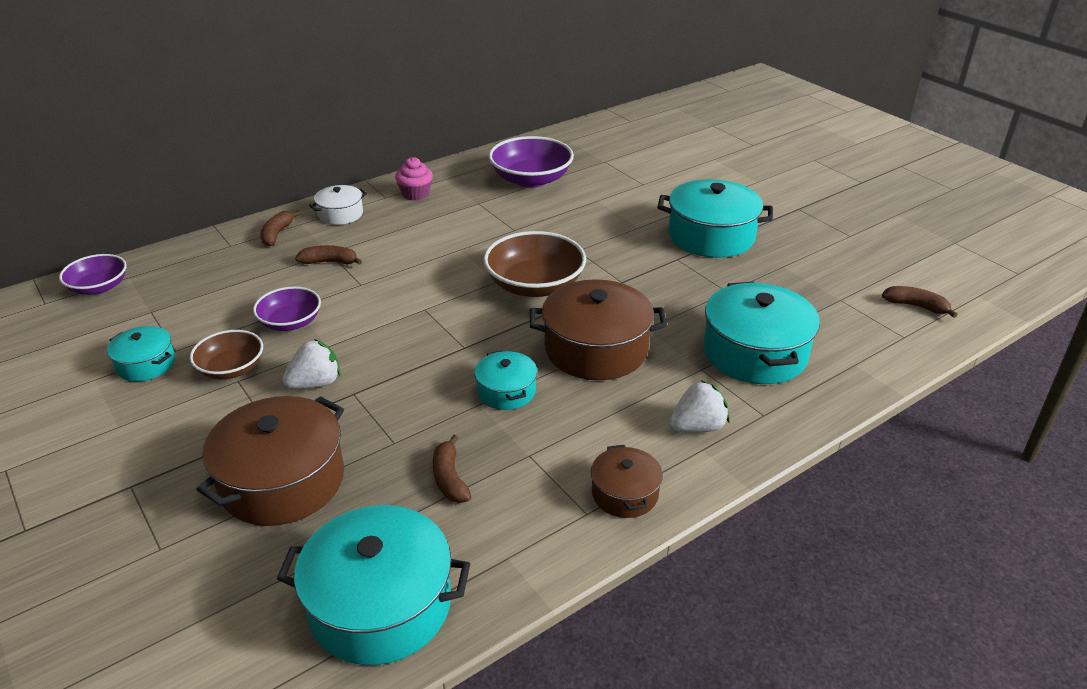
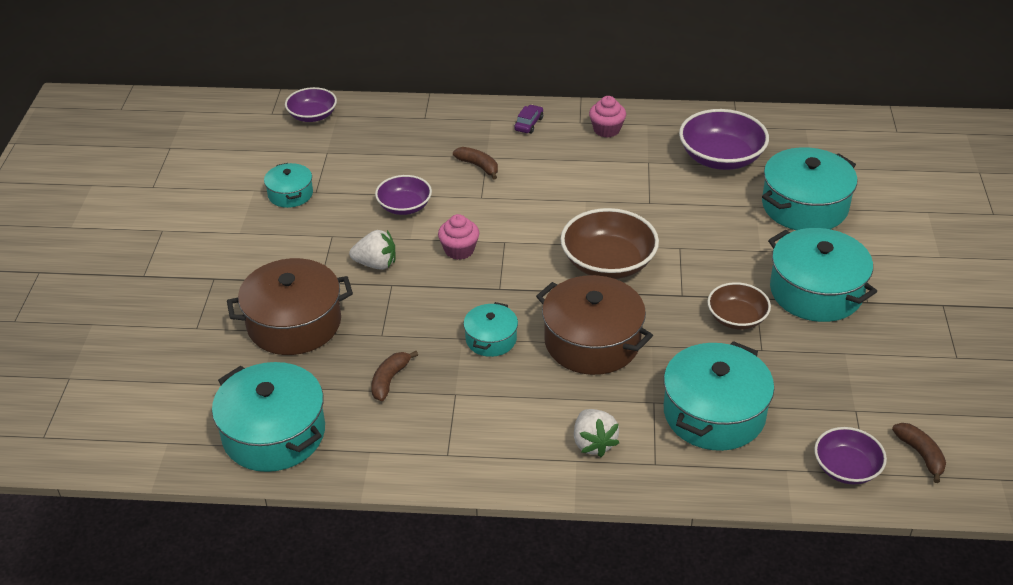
camera: 40 degrees right, 5 degrees up
(231, 368) = (336, 224): brown bowl -> brown bowl (736, 318)
(277, 234) = (466, 122): brown banana -> none
(340, 214) = (529, 124): white pot -> purple car
(389, 334) = (459, 250): none -> pink cupcake
(624, 493) = (486, 457): brown pot -> none
(631, 187) = (804, 206): none -> turquoise pot
(697, 427) = (593, 443): white strawberry -> white strawberry turned 60 degrees clockwise
(888, 341) = (846, 468): none -> purple bowl

